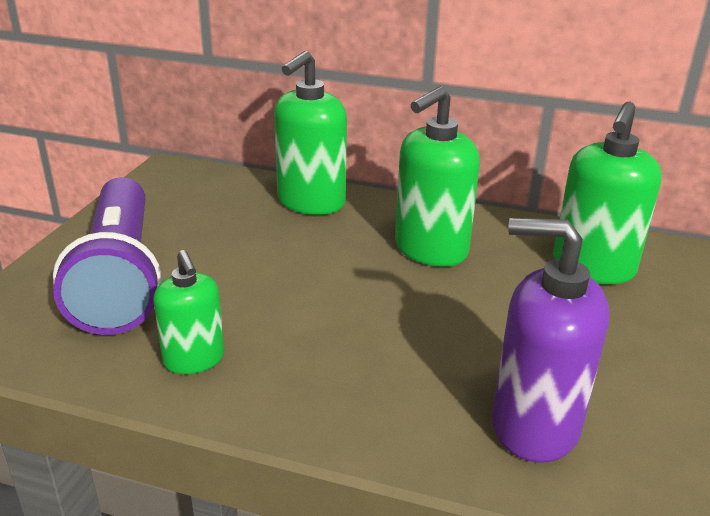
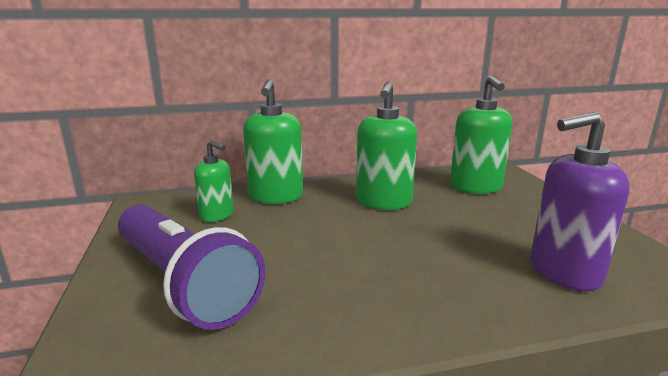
camera: 30 degrees left, 10 degrees down
(194, 359) = (317, 317): green soap dispenser -> green soap dispenser (217, 215)

